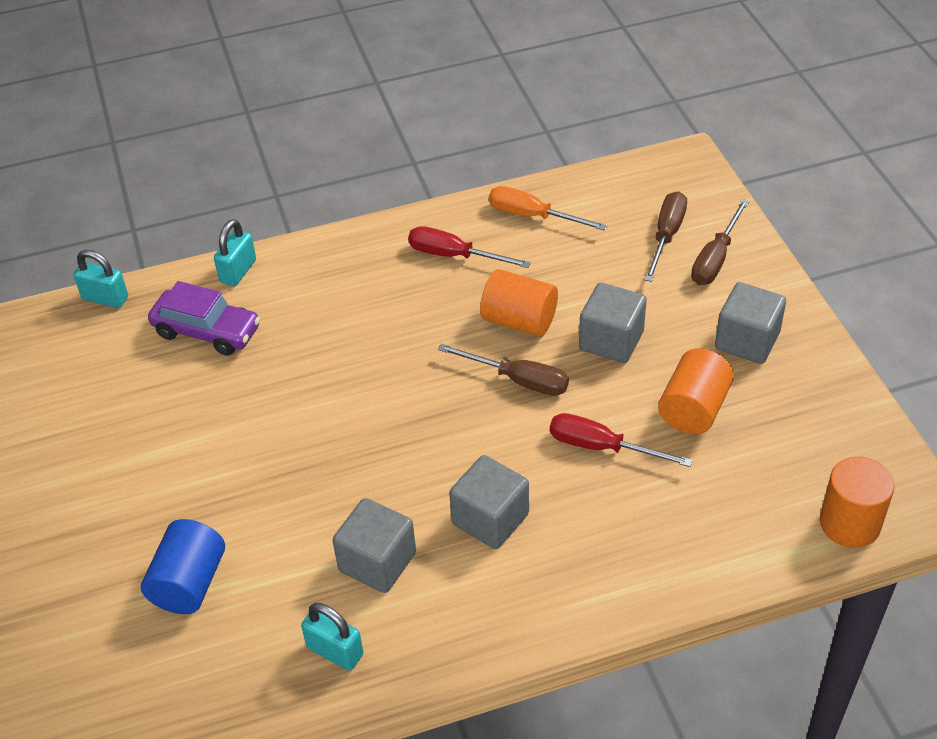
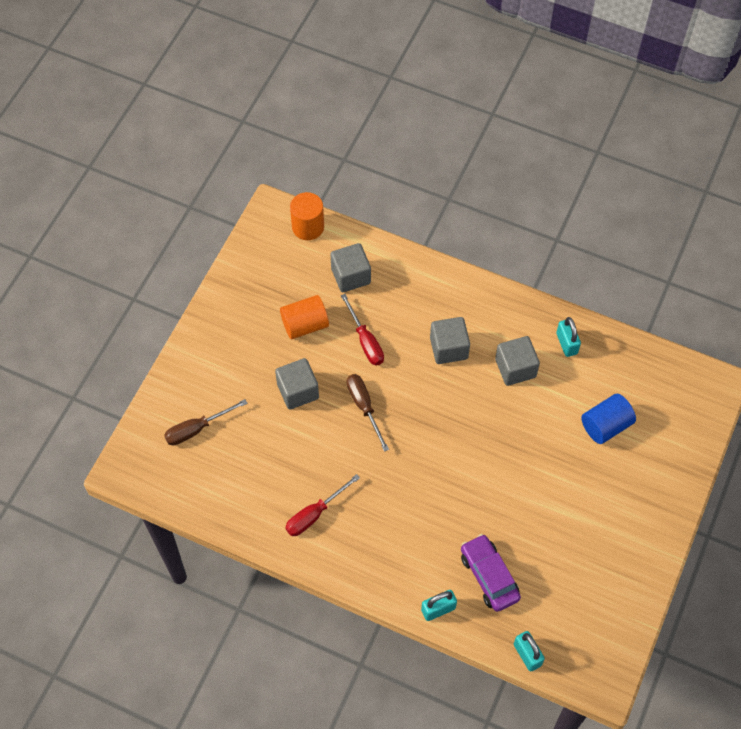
camera: 140 degrees left, 15 degrees up
(454, 255) = (314, 514): red screwdriver -> red screwdriver turned 75 degrees clockwise
(519, 321) = (327, 441): orange cylinder -> none
(532, 216) = (245, 505): orange screwdriver -> none
(715, 259) = (192, 393): brown screwdriver -> none
(747, 341) = (238, 337): grey cube -> grey cube (351, 276)

